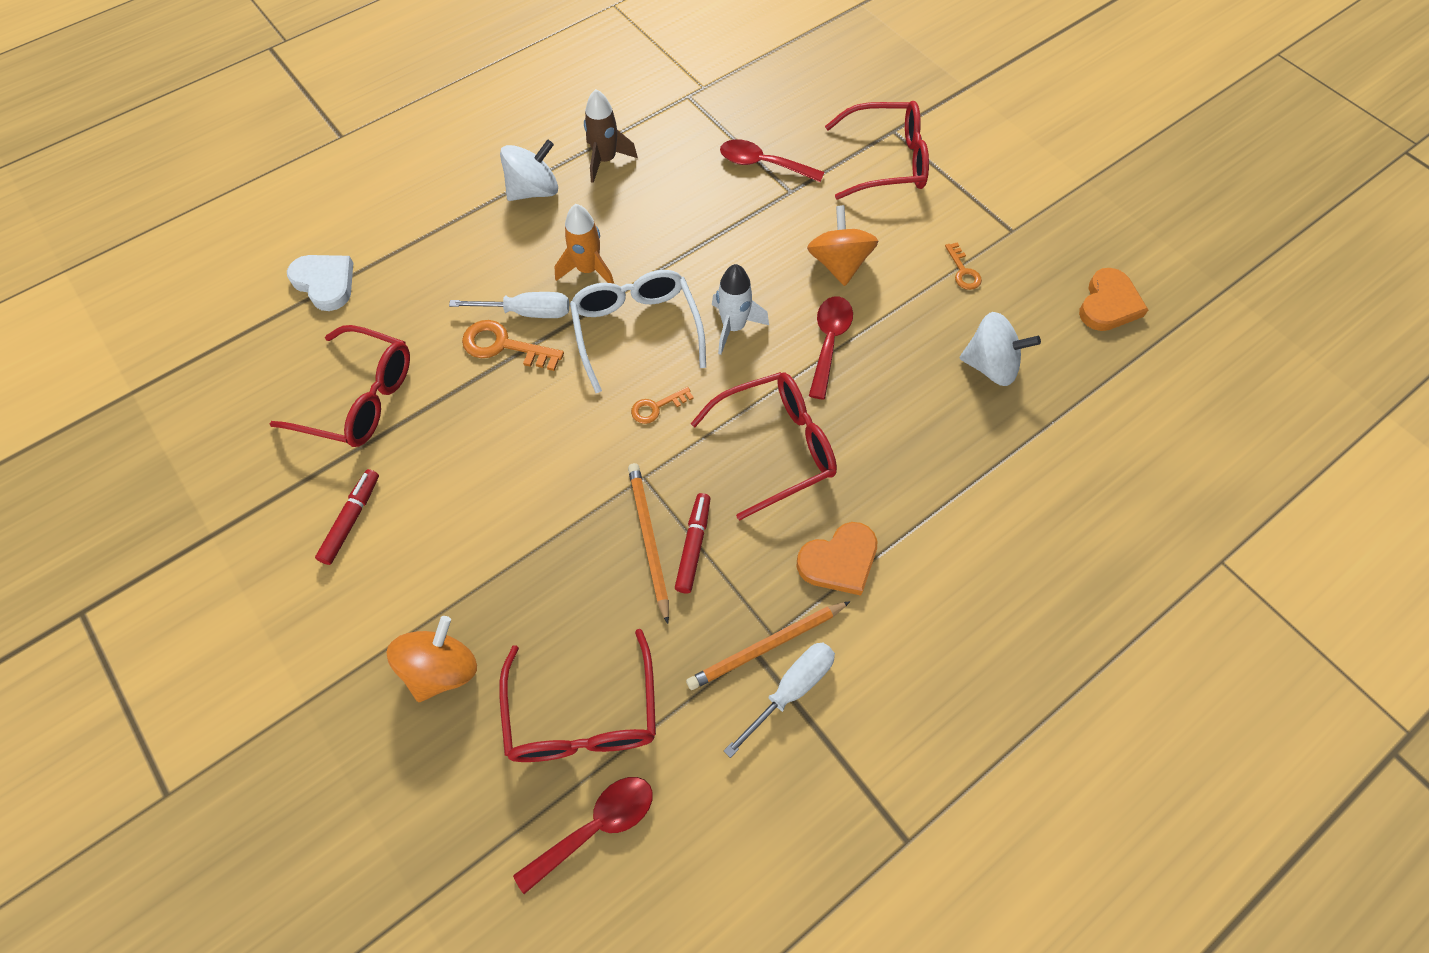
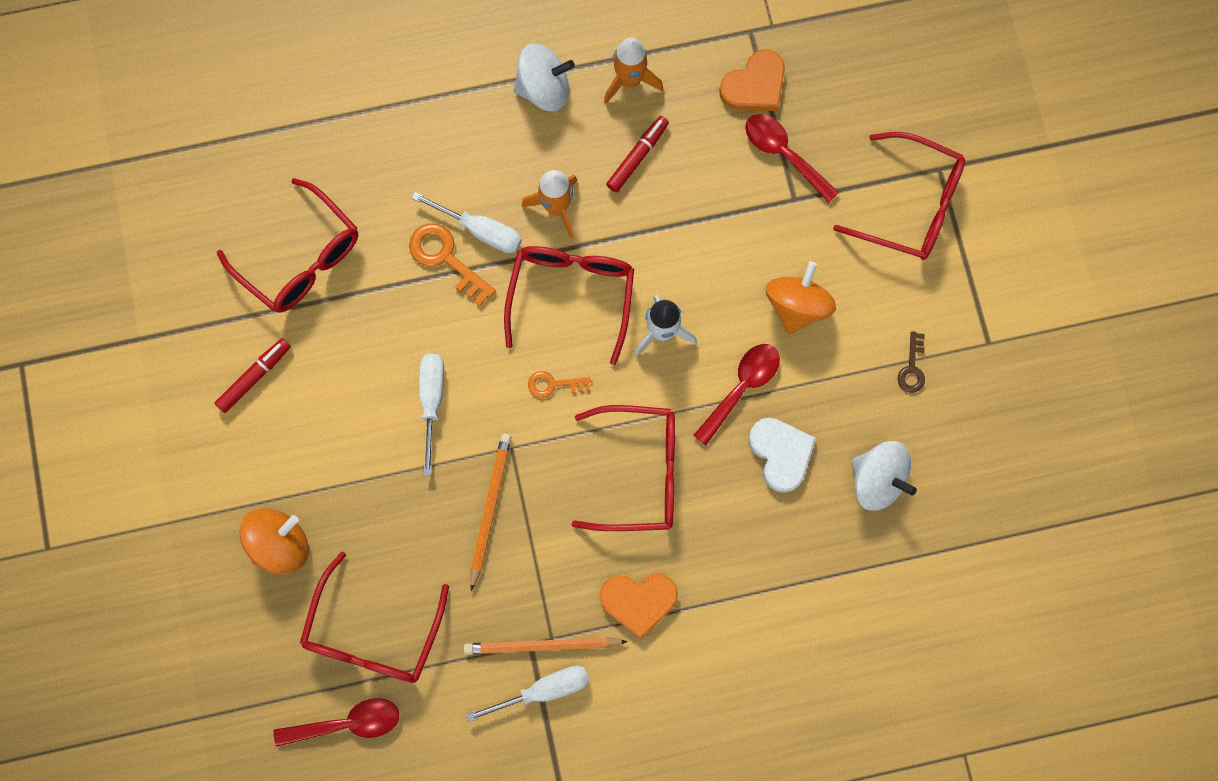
camera: 25 degrees right, 15 degrees up
(325, 283) = (311, 115): white heart -> white heart (781, 453)
(545, 468) = (432, 401): none -> white screwdriver
(605, 160) = (629, 81): brown rocket -> orange rocket
(636, 331) = (571, 296): white glasses -> red glasses
(693, 546) = (524, 531): red marker -> red marker (637, 157)
(963, 271) = (912, 368): orange key -> brown key
(1108, 304) = (1031, 467): orange heart -> orange heart (754, 85)

